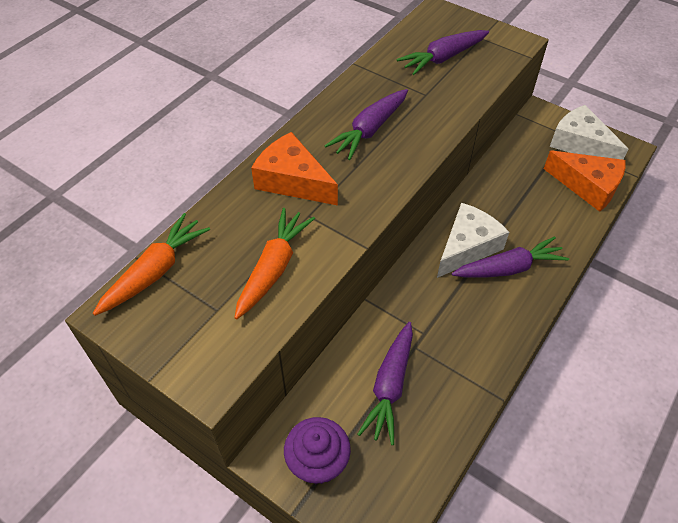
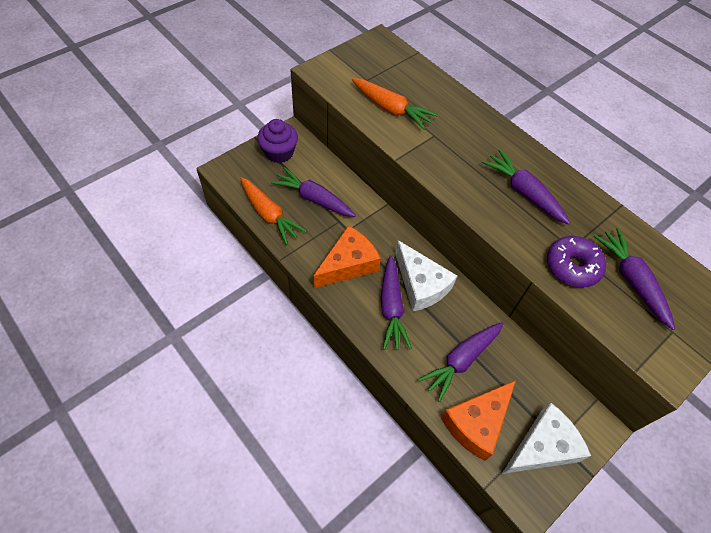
camera: 100 degrees right, 5 degrees up
(156, 271) = (404, 58): orange carrot -> orange carrot (269, 215)
(292, 181) = (471, 133): orange cheese -> orange cheese (348, 264)
(448, 93) = (572, 266): none -> purple donut
(535, 203) = (461, 361): none -> purple carrot

